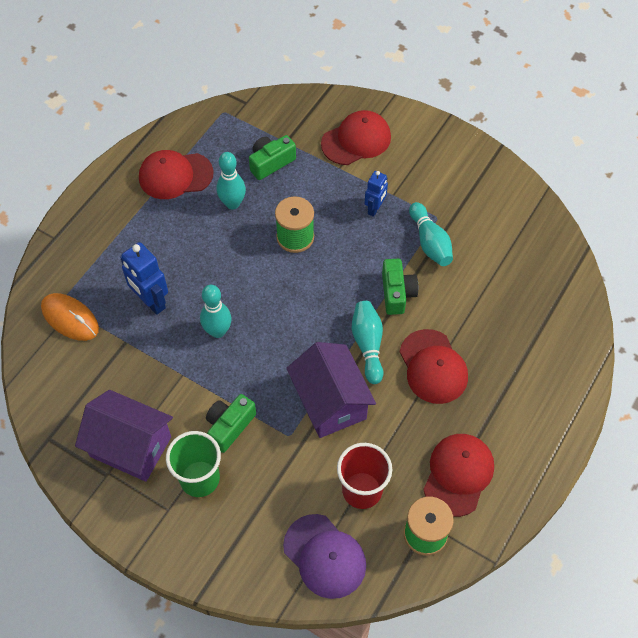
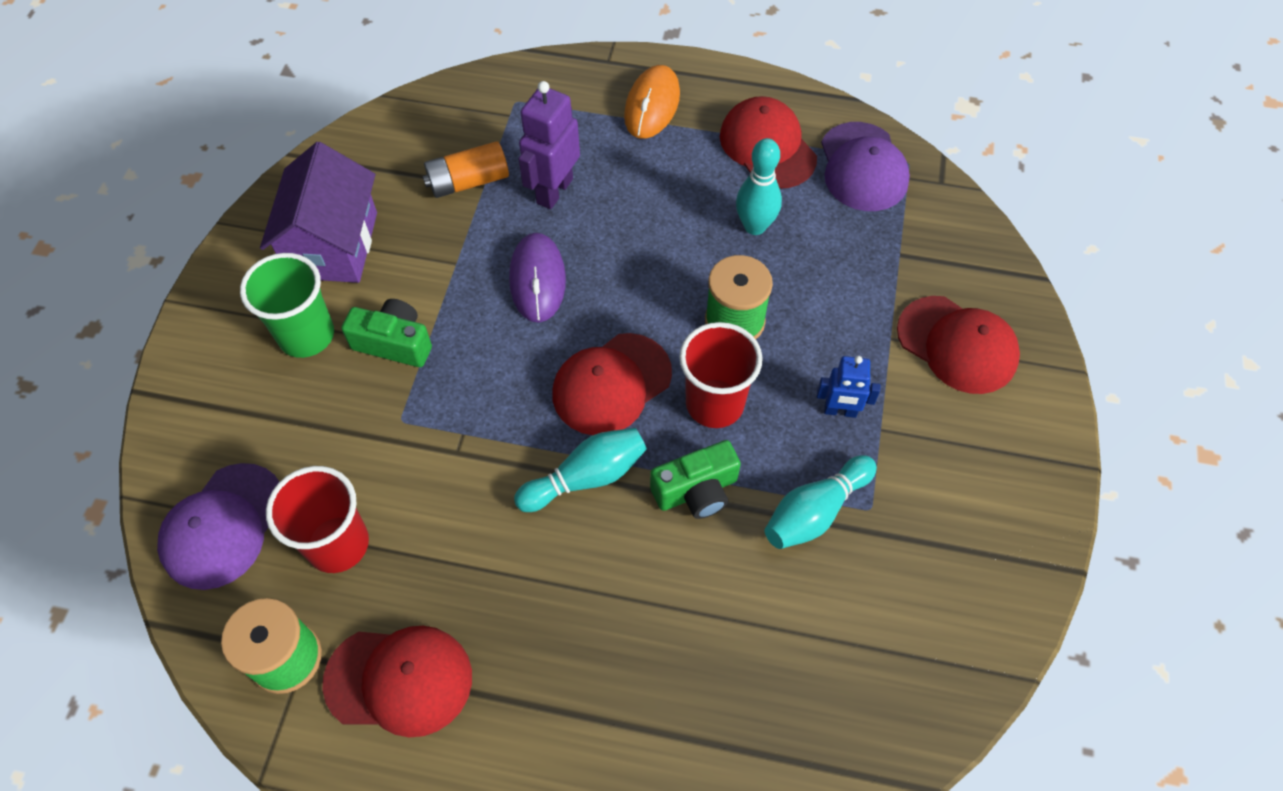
camera: 70 degrees right, 0 degrees up
(70, 318) = (496, 119): orange mouse -> orange mouse (652, 105)
(117, 350) = (468, 181): none -> orange battery
(151, 302) = (554, 191): blue robot -> purple robot
(216, 134) = (863, 167): none -> purple cap
(218, 331) = (537, 280): turquoise bowling pin -> purple mouse
(271, 163) = (851, 248): green camera -> none
(330, 402) = (471, 456): purple house -> none
(346, 266) = (714, 404): none -> red cup
(433, 367) = (581, 585): red cap -> red cap (611, 384)

